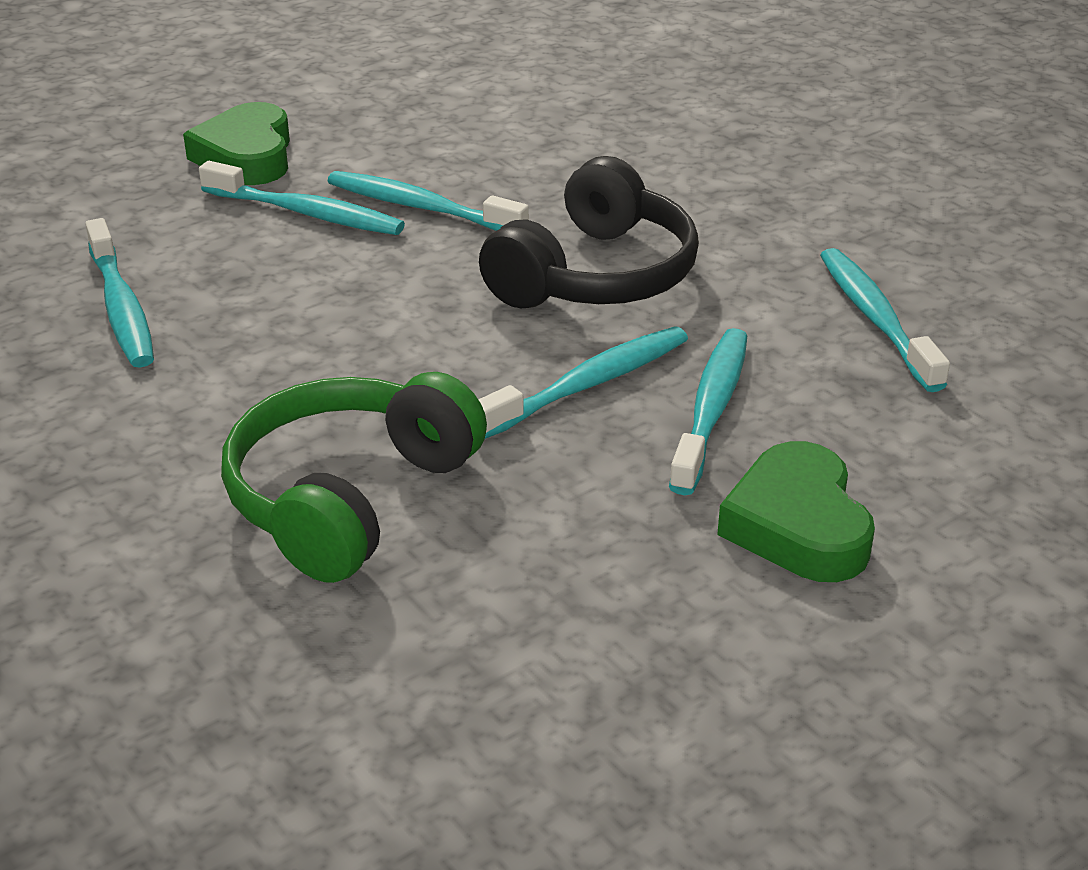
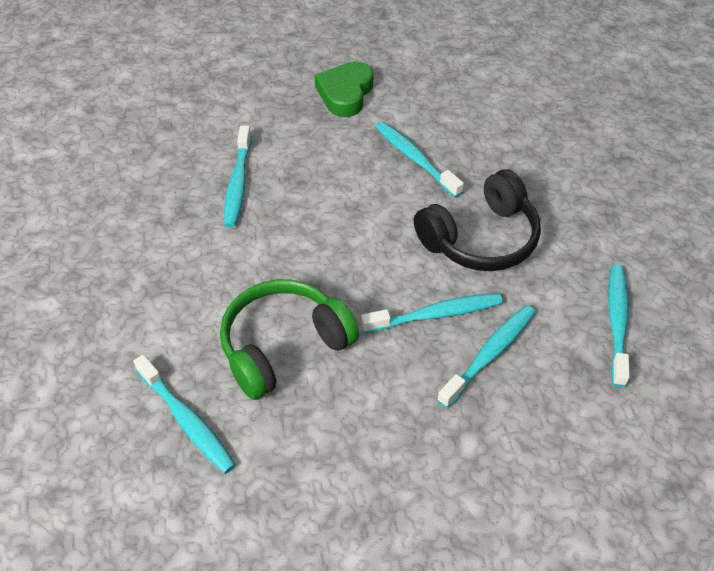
camera: 25 degrees right, 15 degrees up
(307, 213) = (355, 145): turquoise toothbrush -> turquoise toothbrush (187, 421)
(797, 525) = (490, 448): green heart -> none

